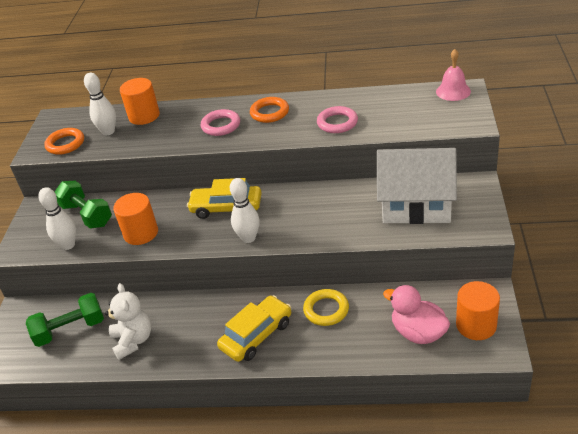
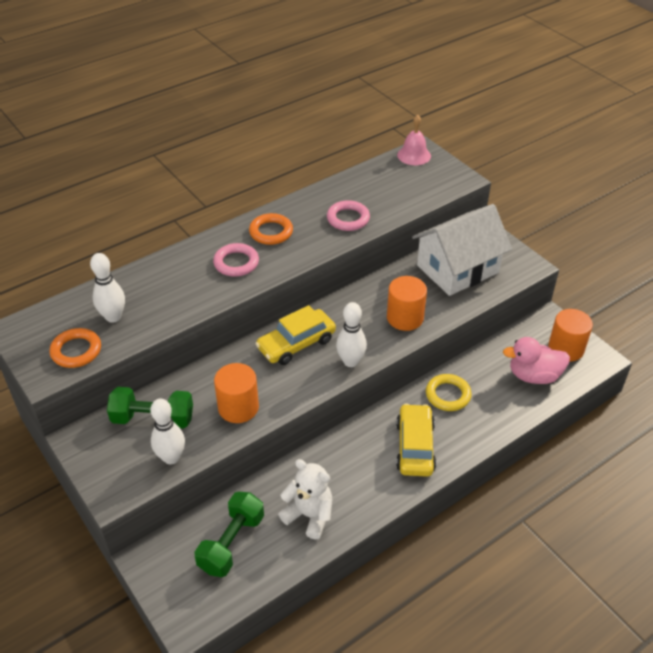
camera: 45 degrees left, 5 degrees up
(144, 116) = (135, 285): orange cylinder -> orange cylinder (405, 318)

